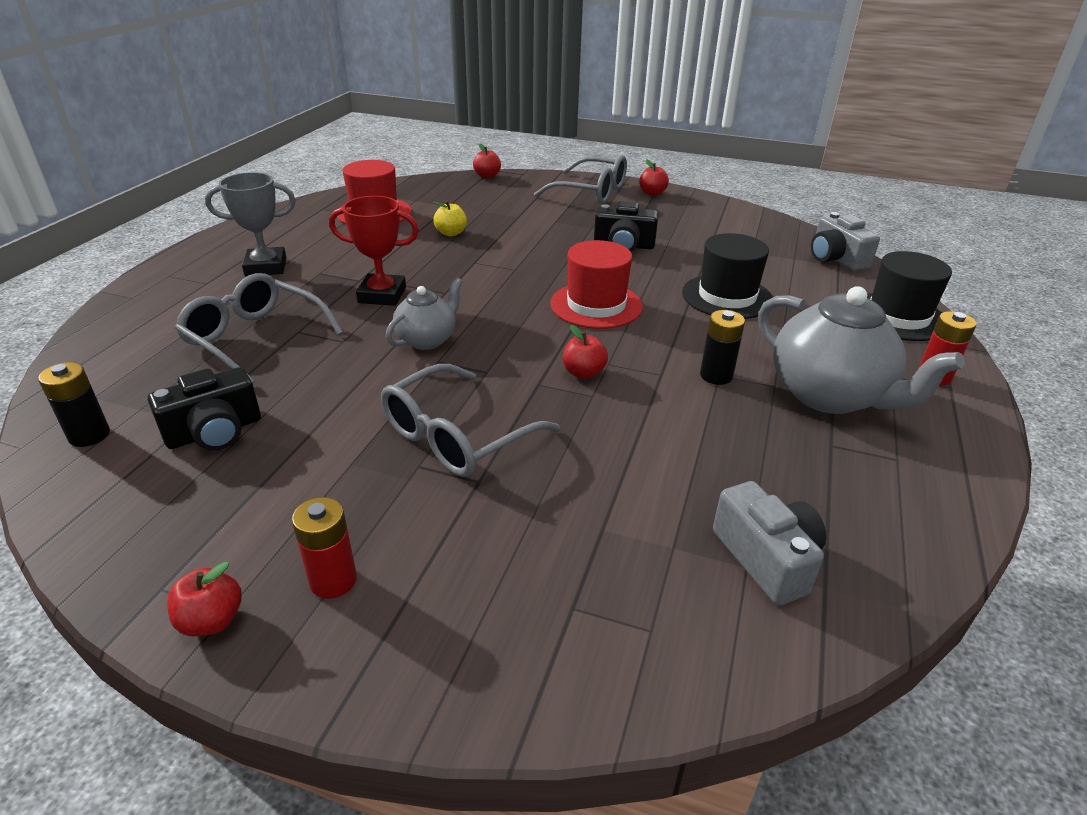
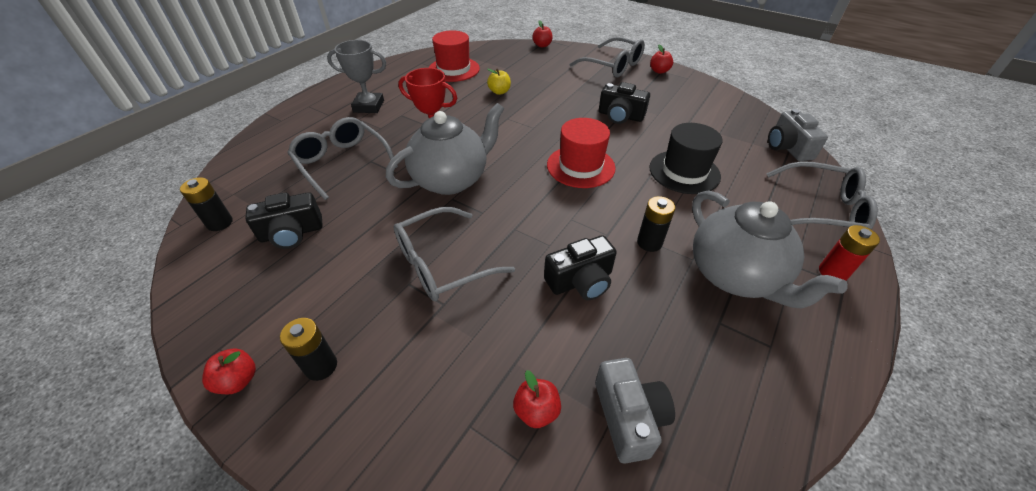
camera: 15 degrees right, 10 degrees up
(333, 580) = (321, 366): red battery -> black battery
(427, 340) = (451, 179): grey teapot -> grey teapot, size x1.79
(583, 373) = (550, 224): red apple -> red apple (536, 411)
(648, 428) = (580, 281): none -> black camera
(898, 316) = (822, 209): black hat -> grey glasses

